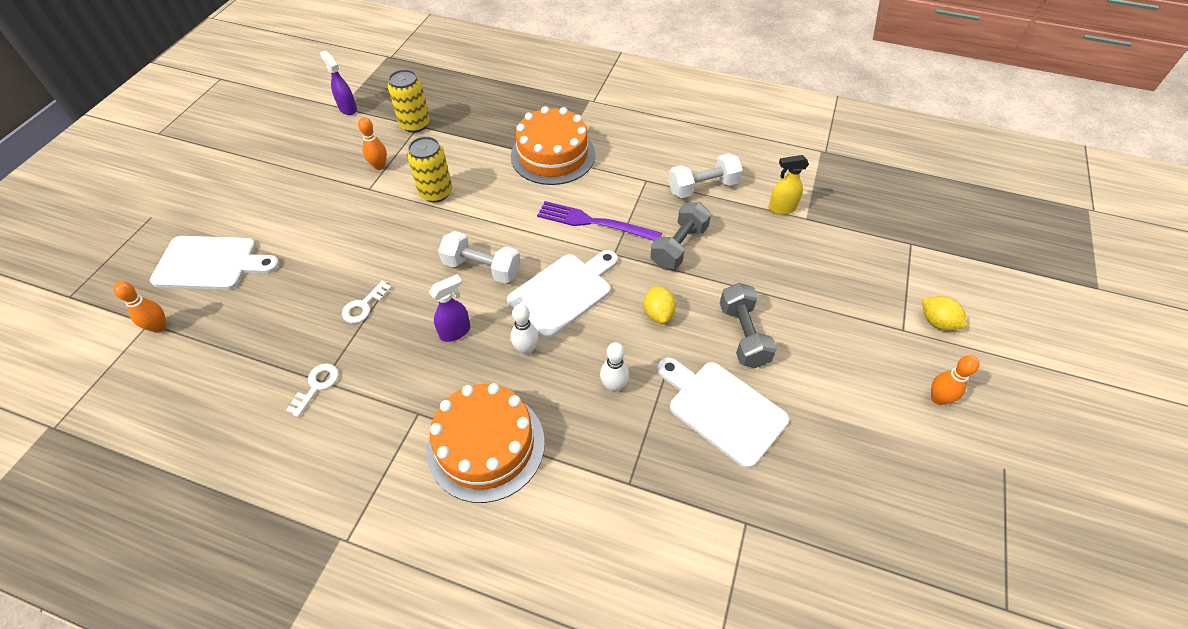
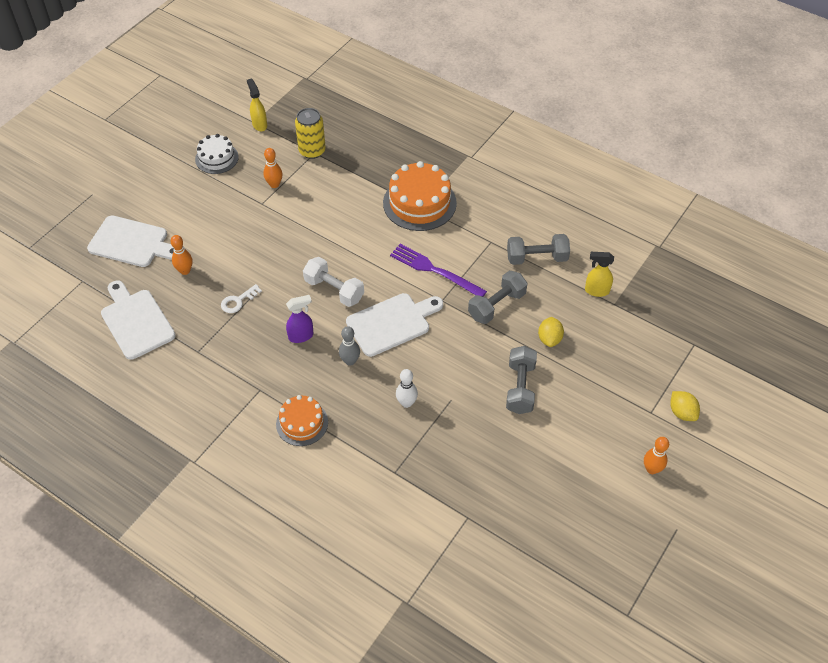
camera: 15 degrees right, 0 degrees up
(159, 327) = (90, 285): orange bowling pin -> orange bowling pin (185, 271)
(303, 150) = (216, 158): none -> white cake
(317, 386) = (193, 354): white key -> none
(347, 108) = (259, 124): purple spray bottle -> yellow spray bottle
(436, 193) = (314, 218): yellow can -> none
(486, 445) = (302, 423): orange cake -> orange cake, size x0.61
(526, 349) = (350, 361): white bowling pin -> grey bowling pin
(658, 313) = (460, 356): yellow lemon -> yellow lemon (549, 339)
(703, 187) = (537, 258): white dumbbell -> grey dumbbell
(722, 409) = (482, 438): white cutting board -> white cutting board (136, 321)

